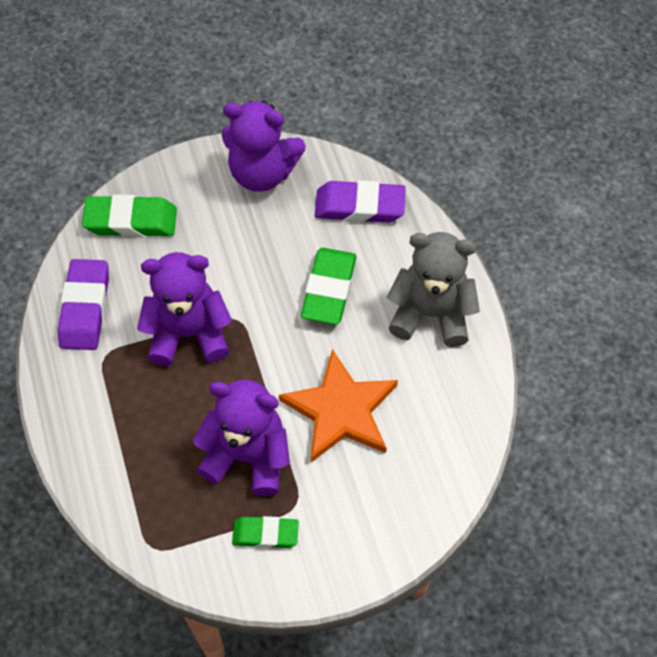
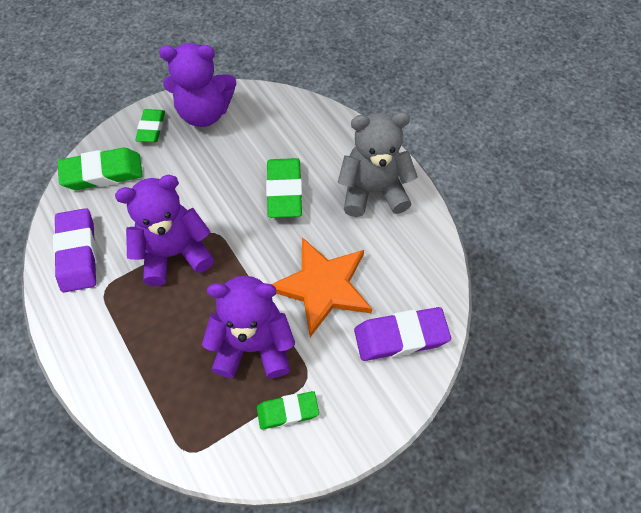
camera: 15 degrees left, 0 degrees up
(197, 178) = (151, 128): none -> green eraser
(359, 206) = (291, 122): purple eraser -> purple eraser (400, 337)

